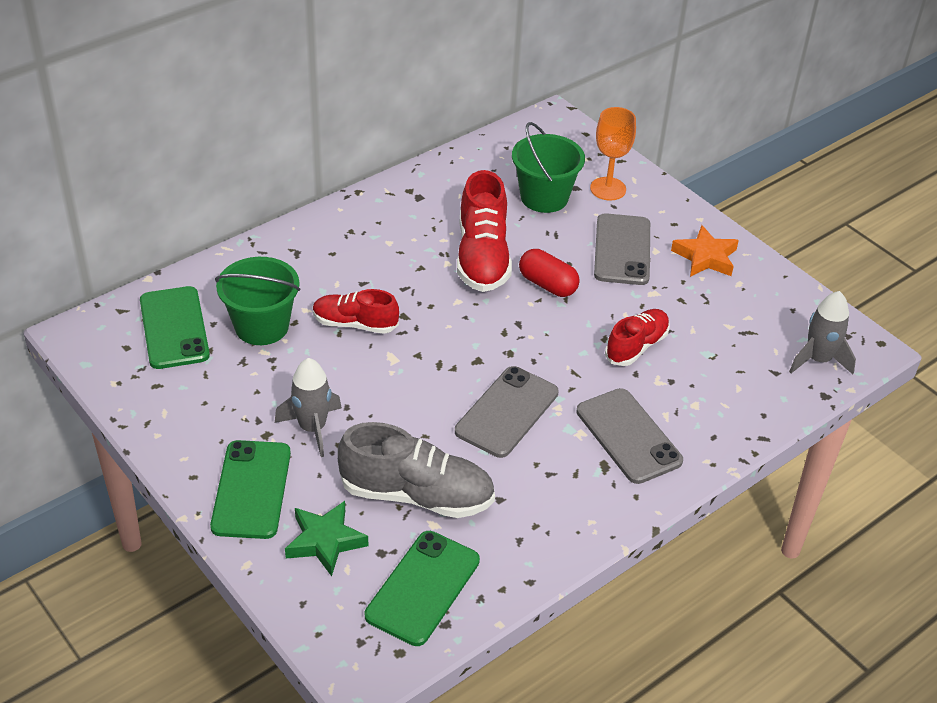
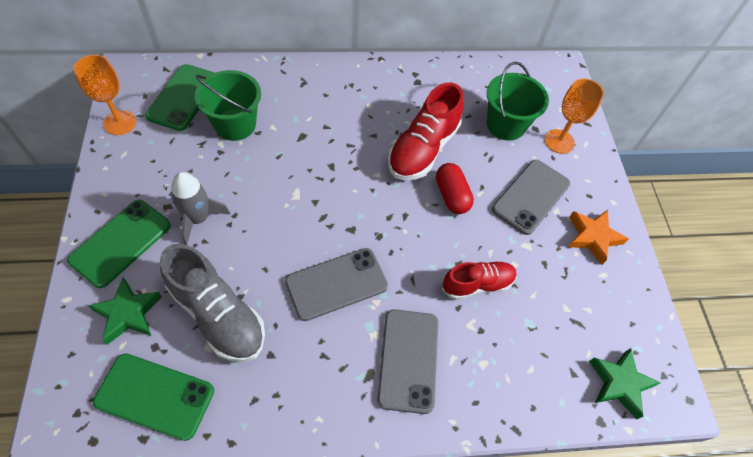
camera: 30 degrees right, 15 degrees up
(126, 386) = (120, 123): none -> orange goblet
(355, 324) = (294, 155): red shoe -> none
(423, 588) = (155, 396): green phone -> green phone turned 45 degrees clockwise
(818, 360) = (619, 383): grey rocket -> green star

